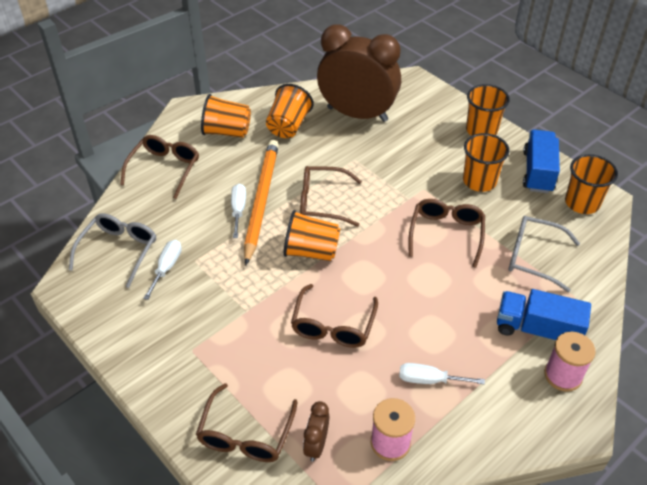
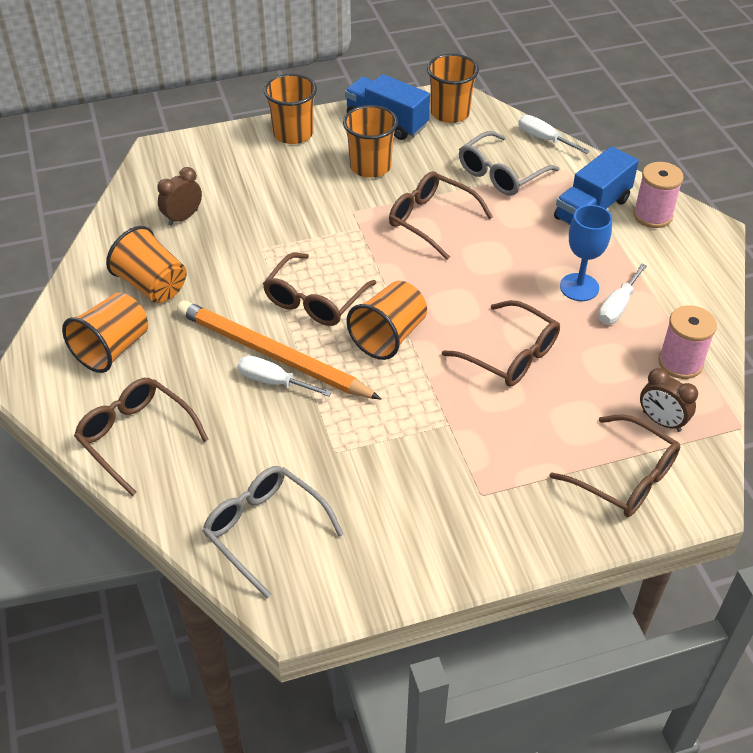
camera: 65 degrees left, 0 degrees up
(167, 268) = (330, 484): white screwdriver -> white screwdriver (544, 139)
(357, 114) = (183, 217): brown clock -> brown clock, size x0.40
(434, 347) = (579, 287): none -> blue goblet

